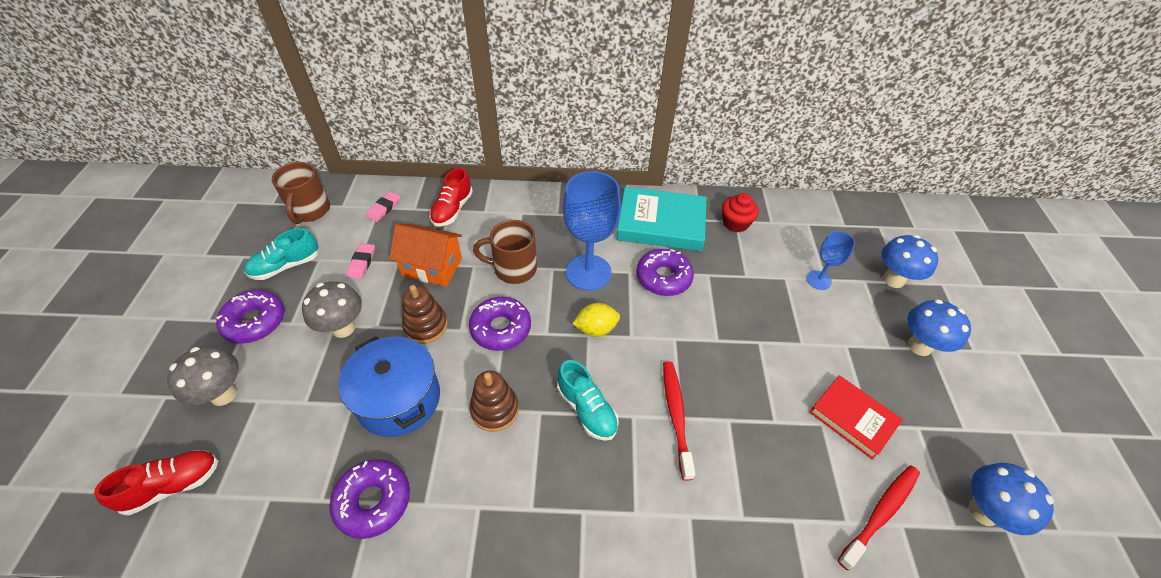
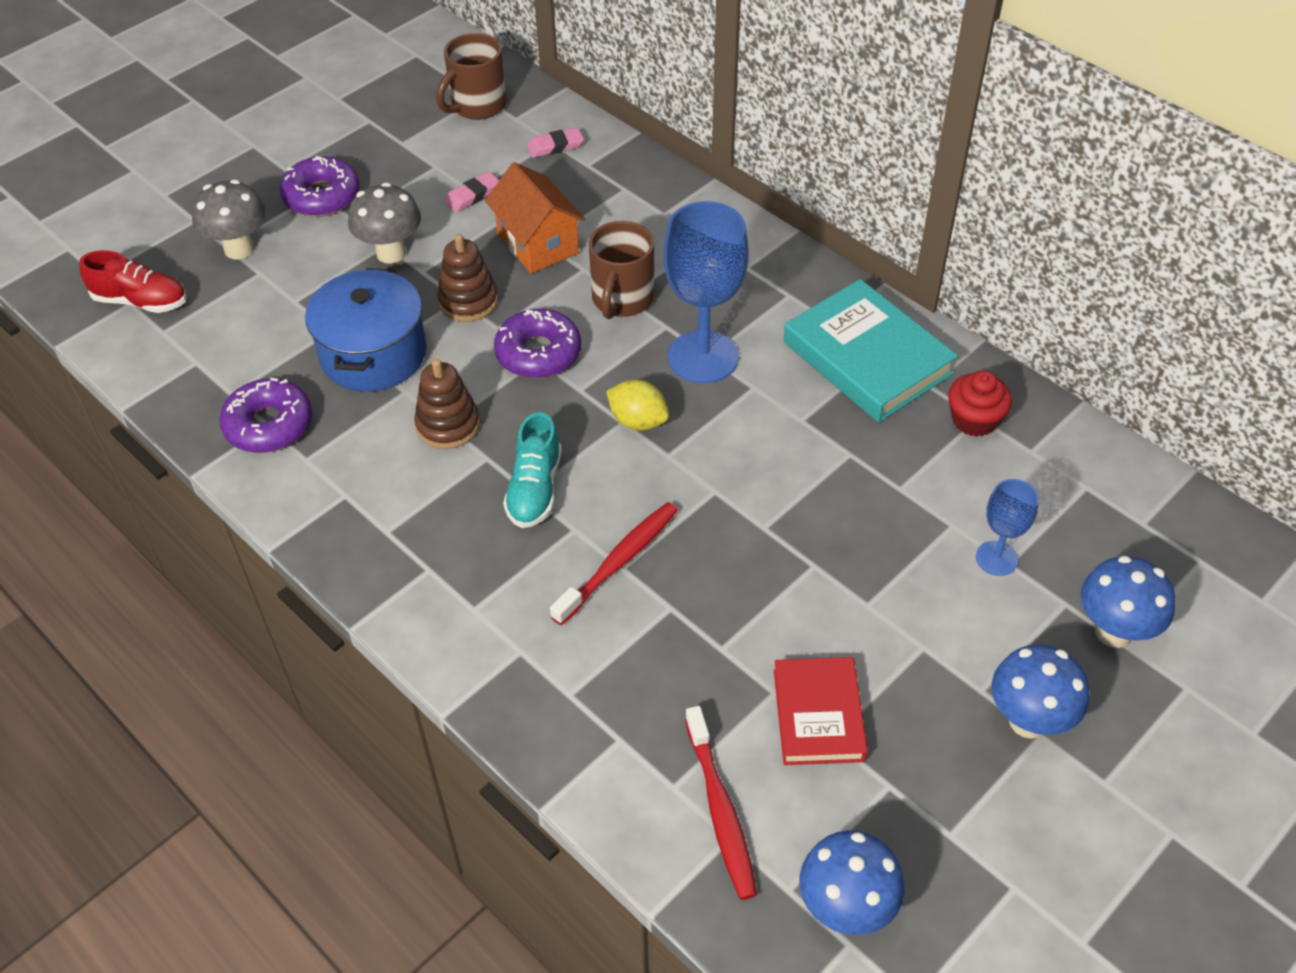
camera: 45 degrees right, 0 degrees up
(286, 266) = (399, 155): turquoise shoe -> none
(452, 210) = (628, 190): red shoe -> none
(513, 269) = (622, 299): brown mug -> brown mug turned 120 degrees counterclockwise
(663, 278) = (787, 420): purple donut -> none
(880, 513) = (720, 810): red toothbrush -> red toothbrush turned 75 degrees clockwise

